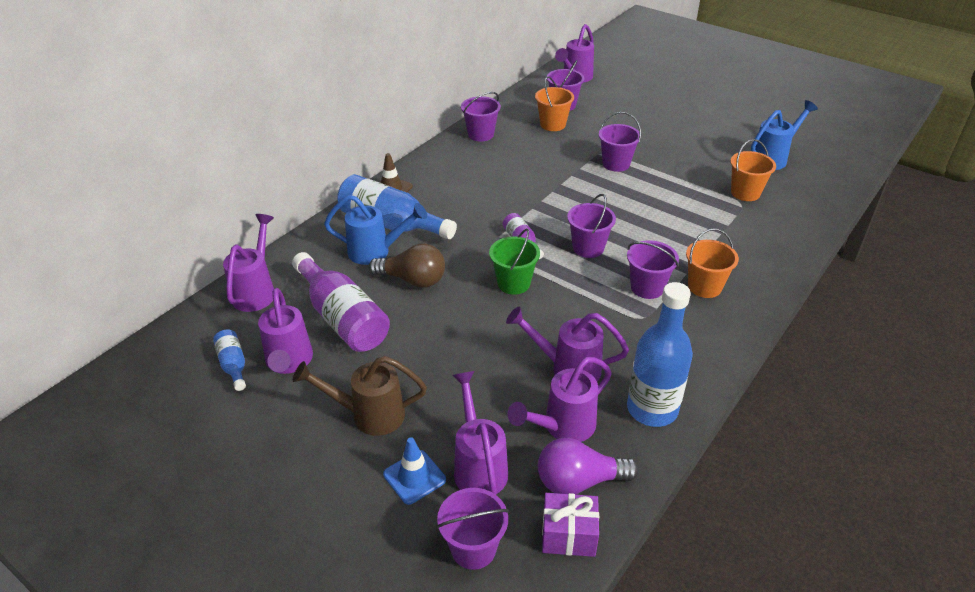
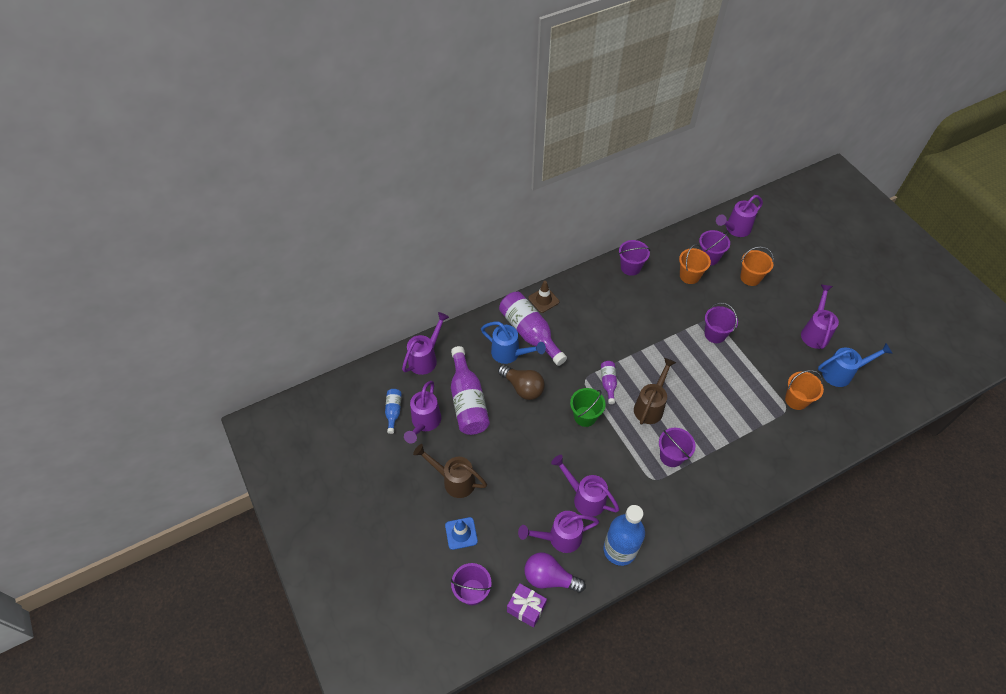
camera: 25 degrees right, 15 degrees up
(391, 224) = (530, 333): blue bottle -> purple bottle
(478, 465) = (499, 541): purple watering can -> purple watering can (815, 332)
(588, 248) = (650, 406): purple bucket -> brown watering can
(704, 286) = (711, 471): orange bucket -> orange bucket (750, 277)

